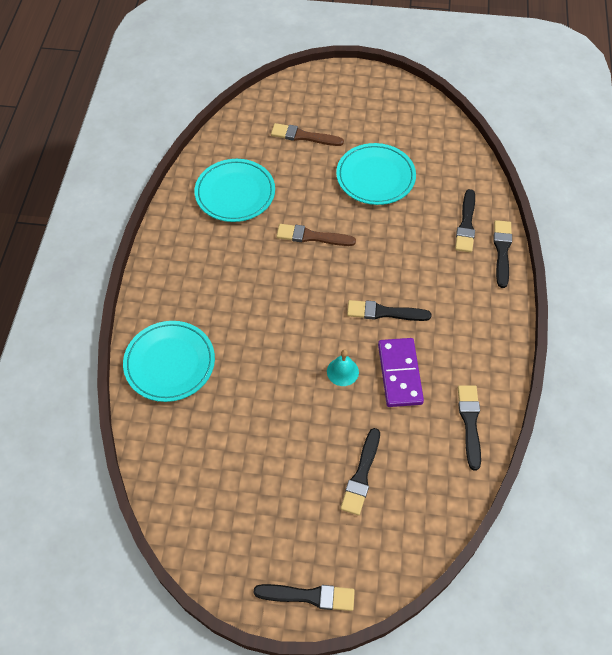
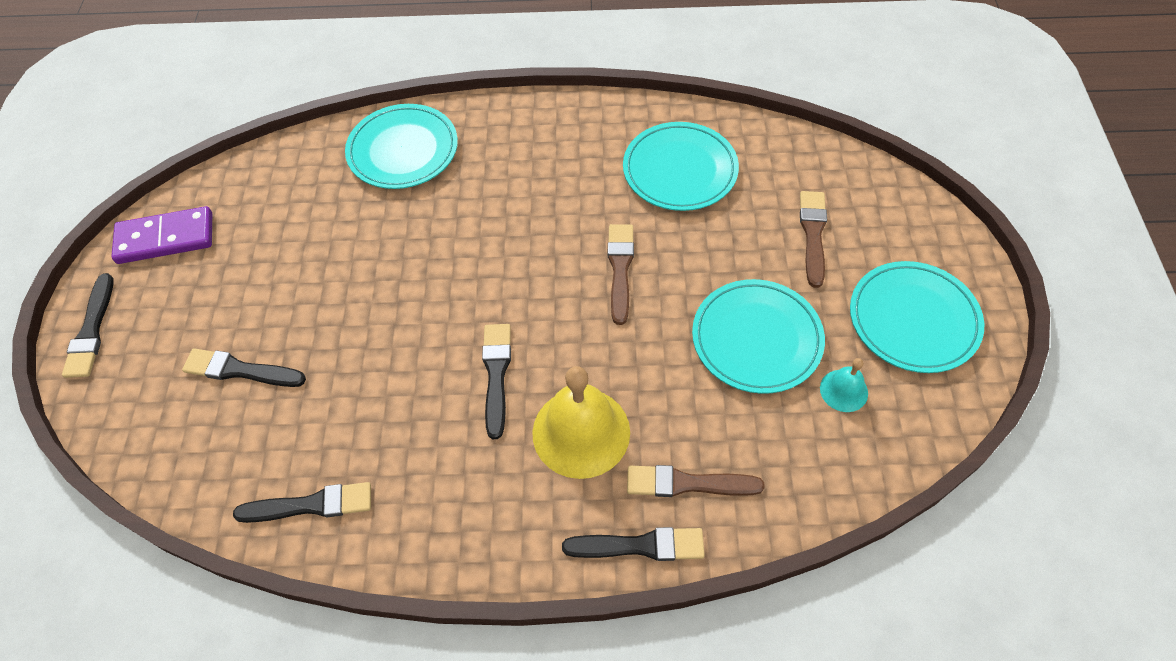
camera: 85 degrees right, 0 degrees up
(342, 371) = (395, 332): turquoise bell -> turquoise bell (843, 390)
(372, 106) = (913, 320): none -> turquoise plate
(399, 374) = (392, 403): purple domino -> purple domino (165, 238)
(430, 271) = (581, 432): none -> yellow bell
(466, 224) = (687, 483): black brush -> brown brush

